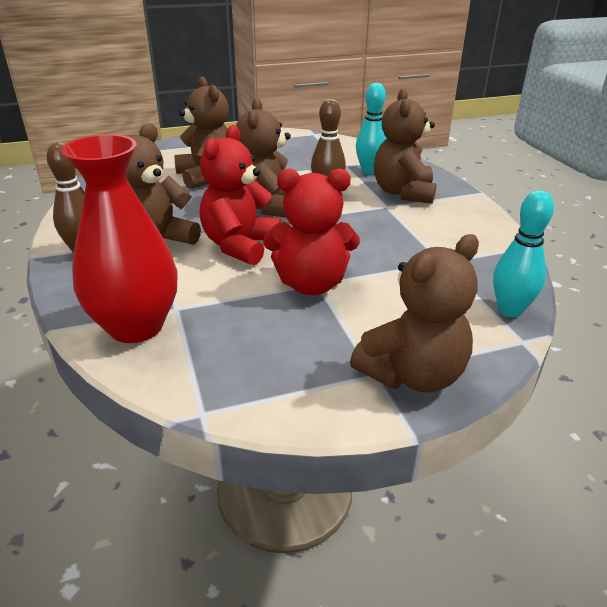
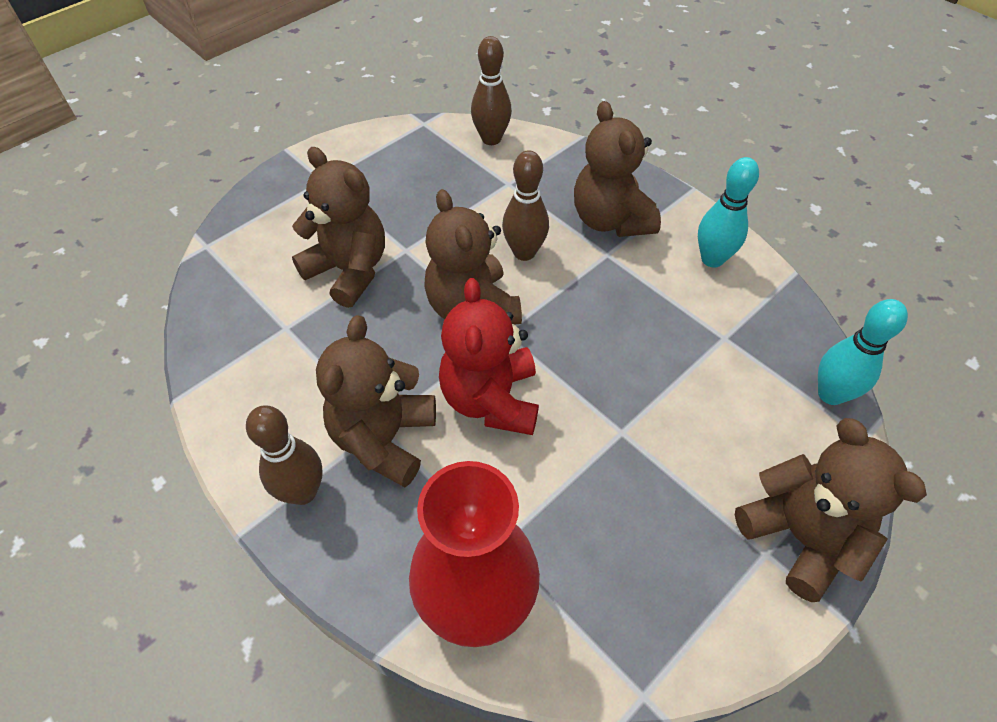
camera: 25 degrees left, 20 degrees up
(311, 284) = (616, 436): red teddy bear -> none
(351, 146) = (491, 139): none -> brown bowling pin
(369, 171) = (546, 187): turquoise bowling pin -> turquoise bowling pin (712, 259)
(412, 374) = (800, 536): brown teddy bear -> brown teddy bear turned 60 degrees counterclockwise

